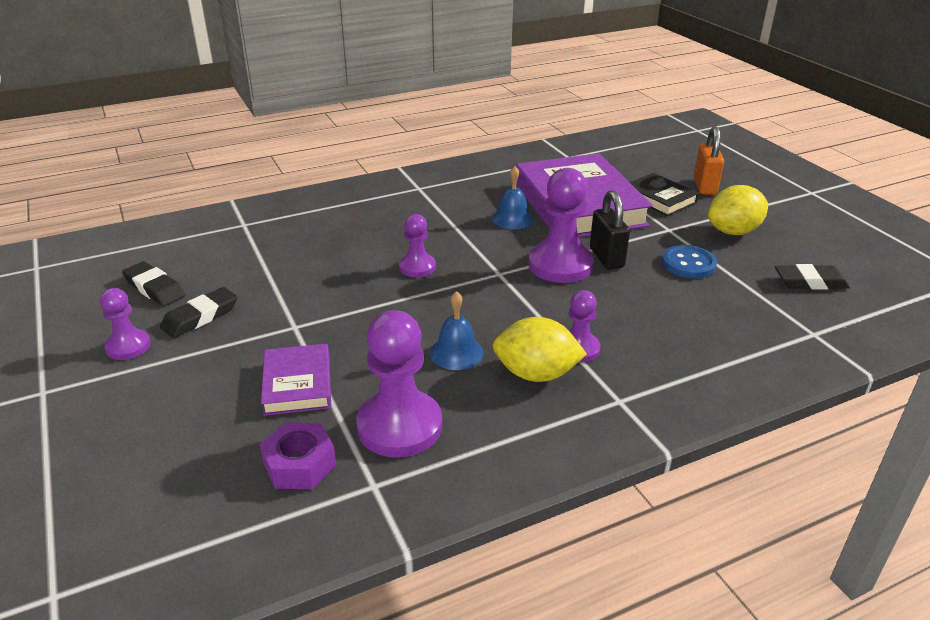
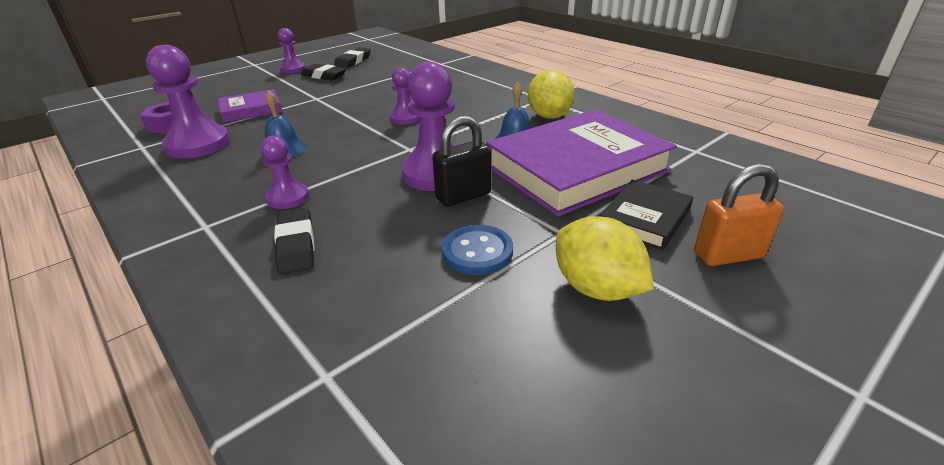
camera: 75 degrees right, 0 degrees up
(536, 374) = (250, 183): yellow lemon -> yellow lemon (549, 116)
(810, 282) = (477, 377): black eraser -> black eraser (296, 245)

